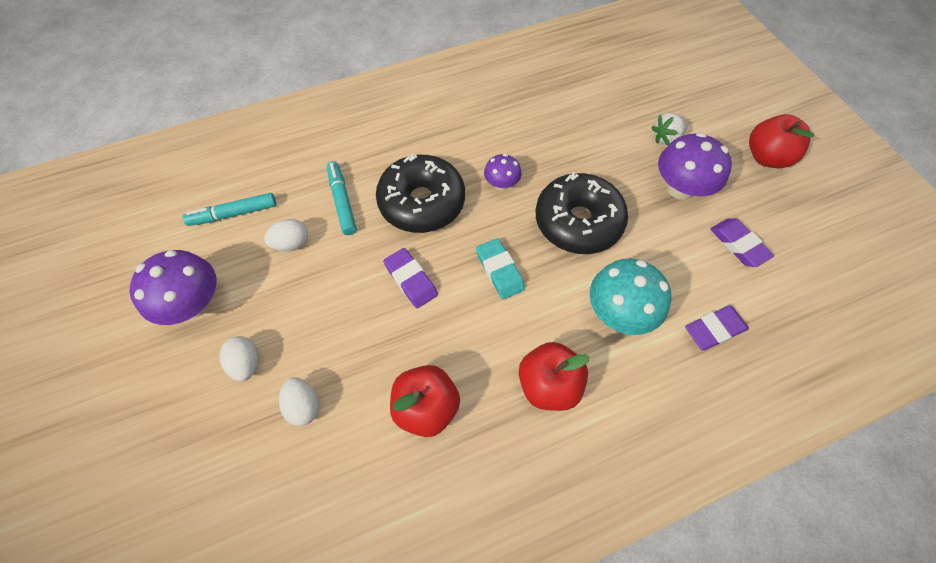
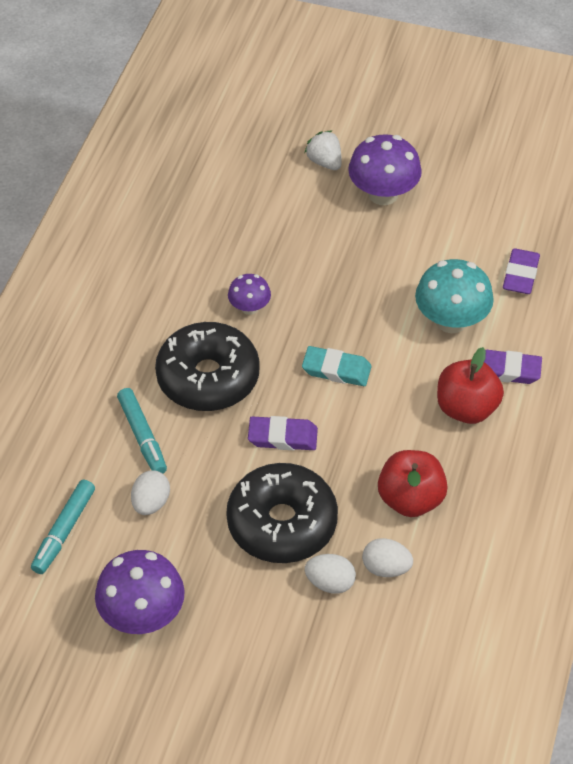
camera: 50 degrees left, 10 degrees down
(246, 364) = (249, 604): white egg -> white egg (386, 568)
(342, 201) = (142, 436): turquoise marker -> turquoise marker turned 135 degrees counterclockwise
(578, 222) = (344, 284): black donut -> black donut (282, 523)
(666, 138) = (325, 162): white strawberry -> white strawberry turned 135 degrees clockwise
(738, 244) = (469, 202): purple eraser -> purple eraser (506, 370)
(766, 157) = (412, 117): red apple -> none

